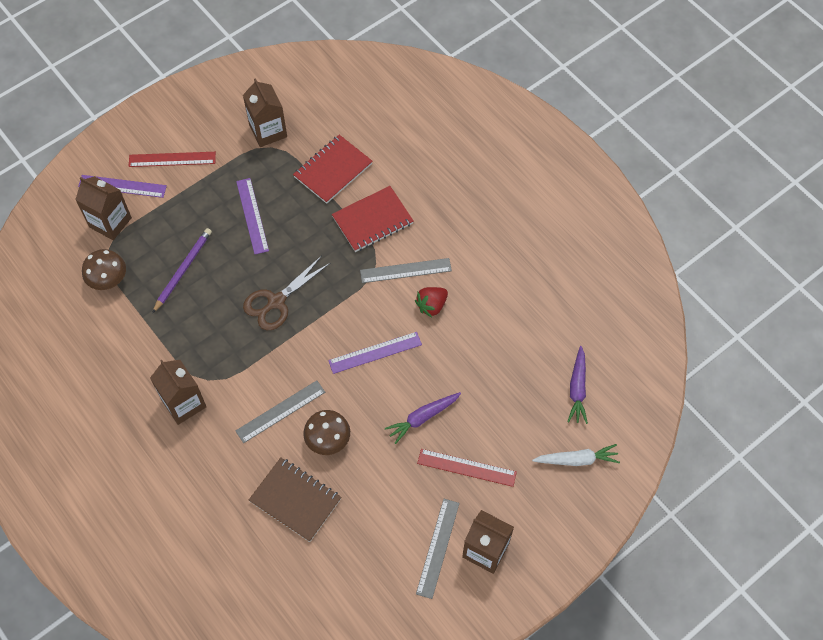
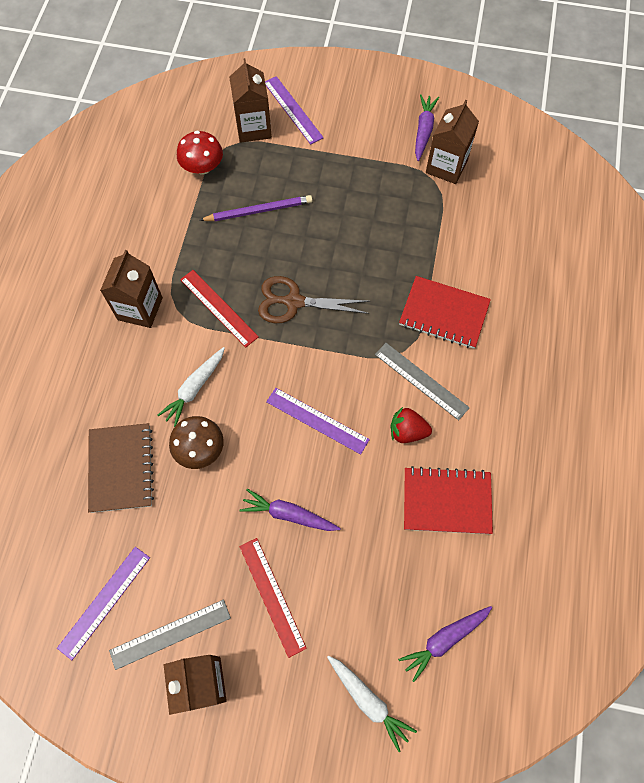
camera: 50 degrees right, 5 degrees up
(108, 279) = (202, 167): brown mushroom -> red mushroom
(172, 159) = (350, 122): red ruler -> red ruler (218, 308)
(226, 122) = (423, 131): none -> purple carrot
(252, 215) = (356, 219): purple ruler -> purple ruler (104, 602)
(280, 411) = (194, 388): grey ruler -> white carrot
(333, 170) = (460, 243): red notebook -> red notebook (446, 501)

